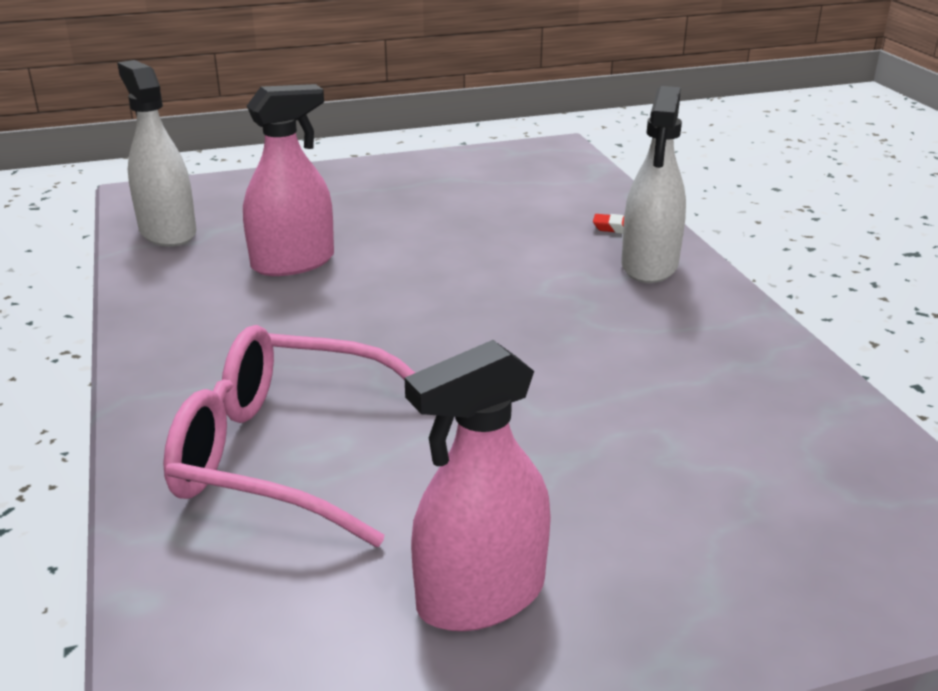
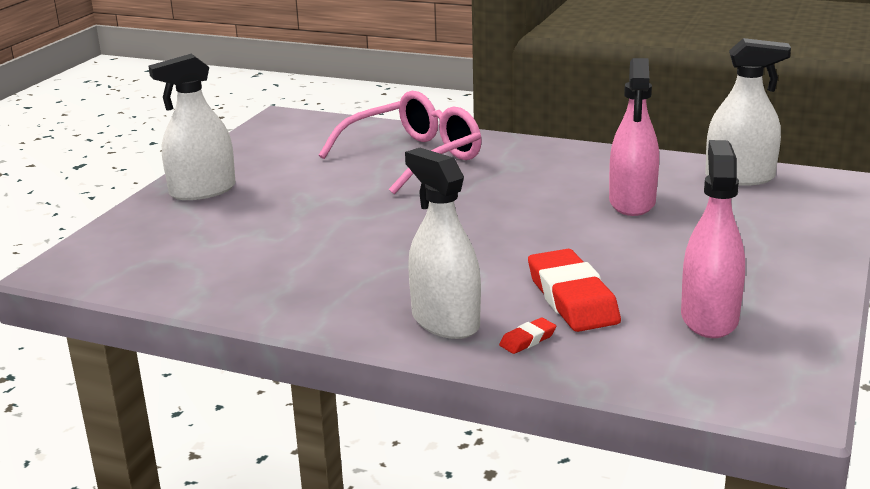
camera: 130 degrees right, 5 degrees down
(481, 595) = (263, 168): pink spray bottle -> pink spray bottle (709, 318)
(532, 232) = (572, 298): none -> red eraser
(642, 605) = (202, 191): none -> white spray bottle

